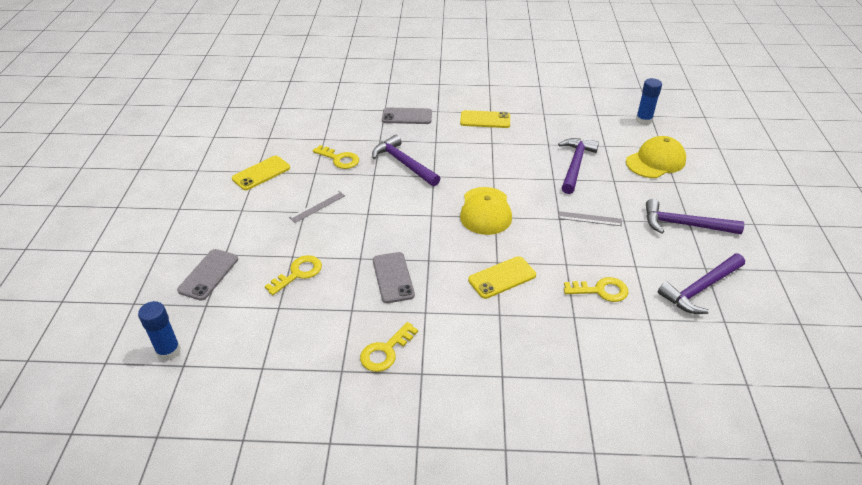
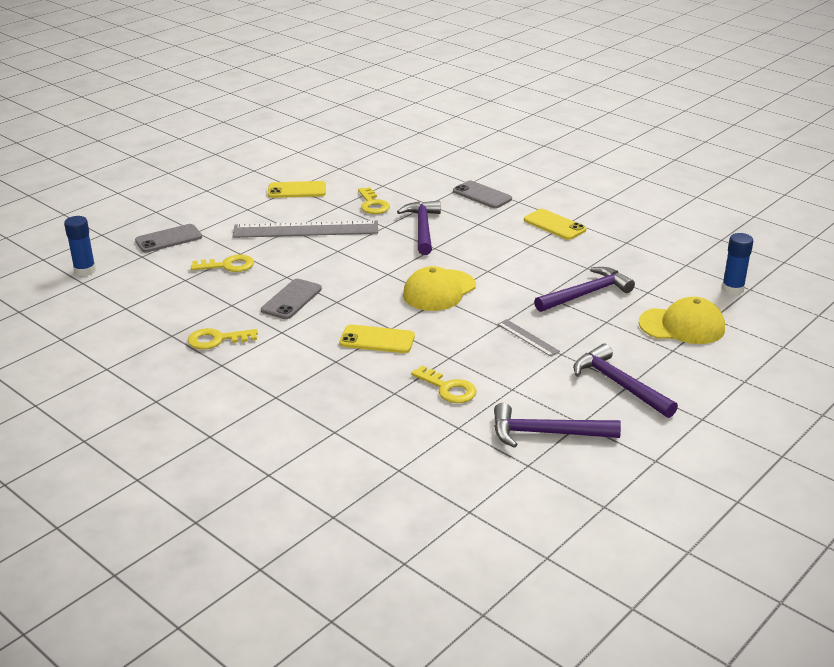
camera: 40 degrees right, 10 degrees down
(317, 206) = (306, 229): grey ruler -> grey ruler, size x2.23

